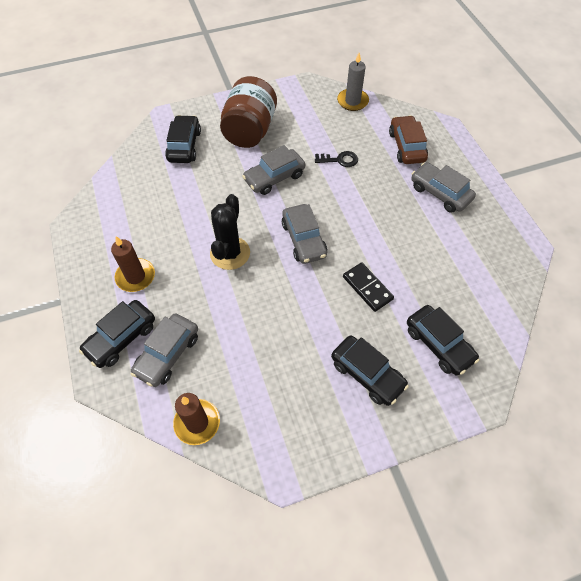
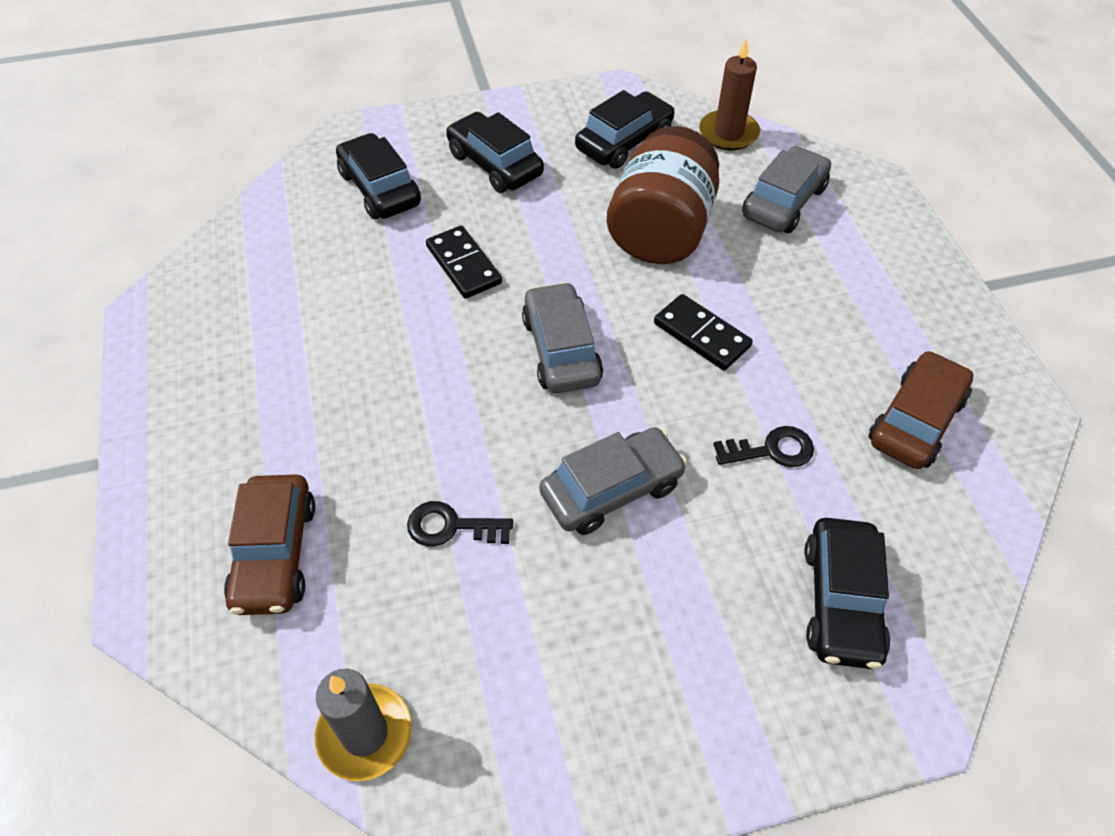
camera: 175 degrees left, 5 degrees down
(121, 338) = (860, 224): black car -> black car (624, 141)
(131, 216) = (915, 420): none -> brown car
(135, 276) = (867, 307): brown candle -> none
(202, 198) = (771, 450): none -> black key
(230, 253) = (702, 335): black cactus -> black domino
(249, 131) = (672, 640): brown jar -> brown jar (661, 230)
(440, 193) = (256, 424): grey car -> none

